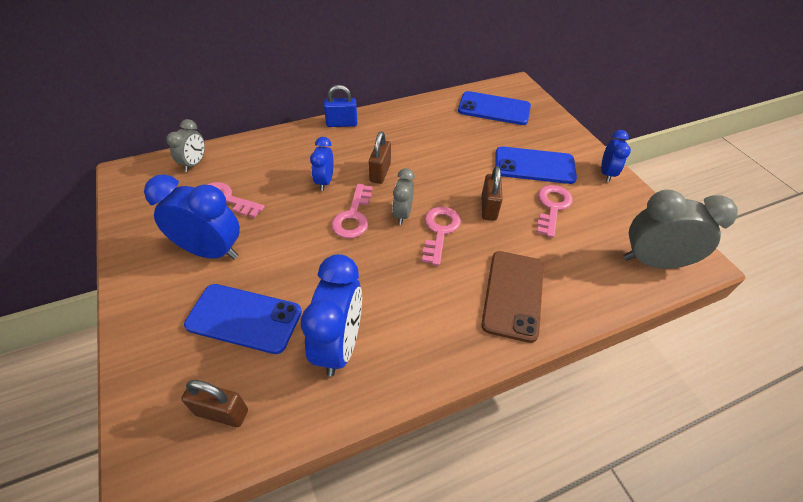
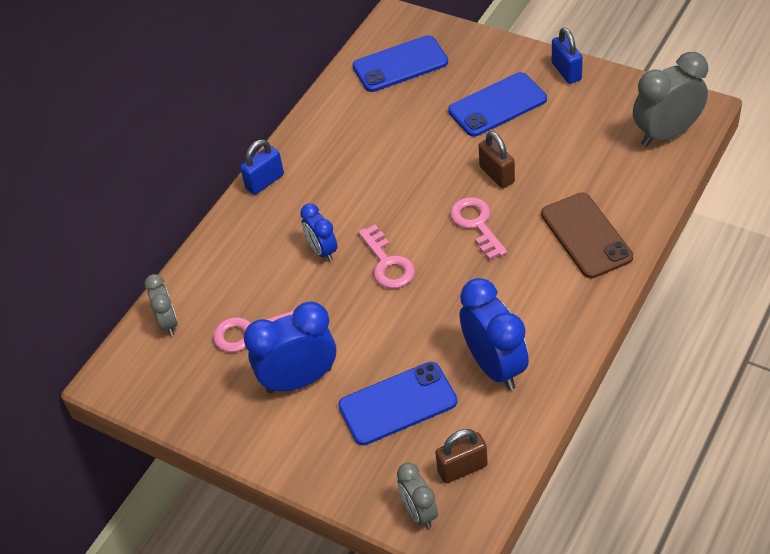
camera: 30 degrees left, 0 degrees up
(380, 173) = (364, 207): brown padlock -> none
(402, 214) = (428, 231): grey clock -> grey clock (419, 512)
(552, 207) = (549, 137): pink key -> none
(606, 173) = (566, 71): blue clock -> blue padlock

